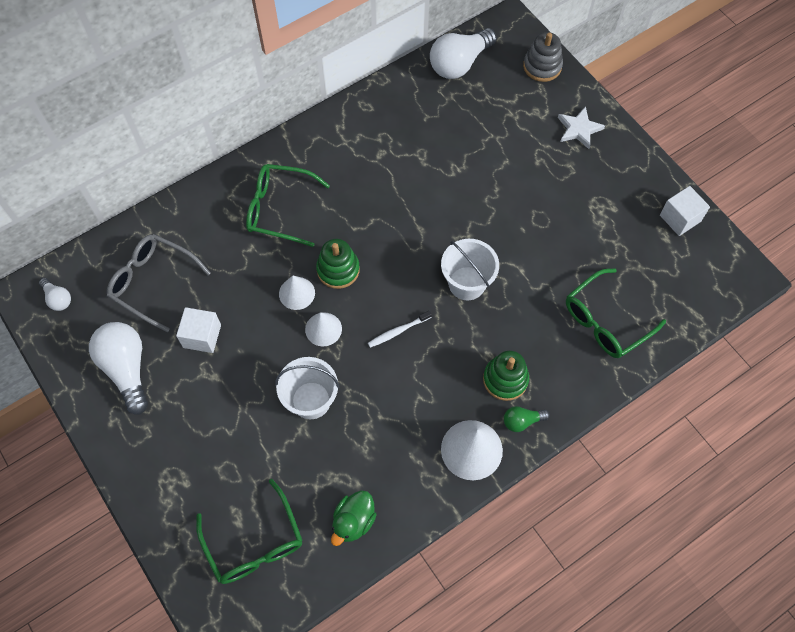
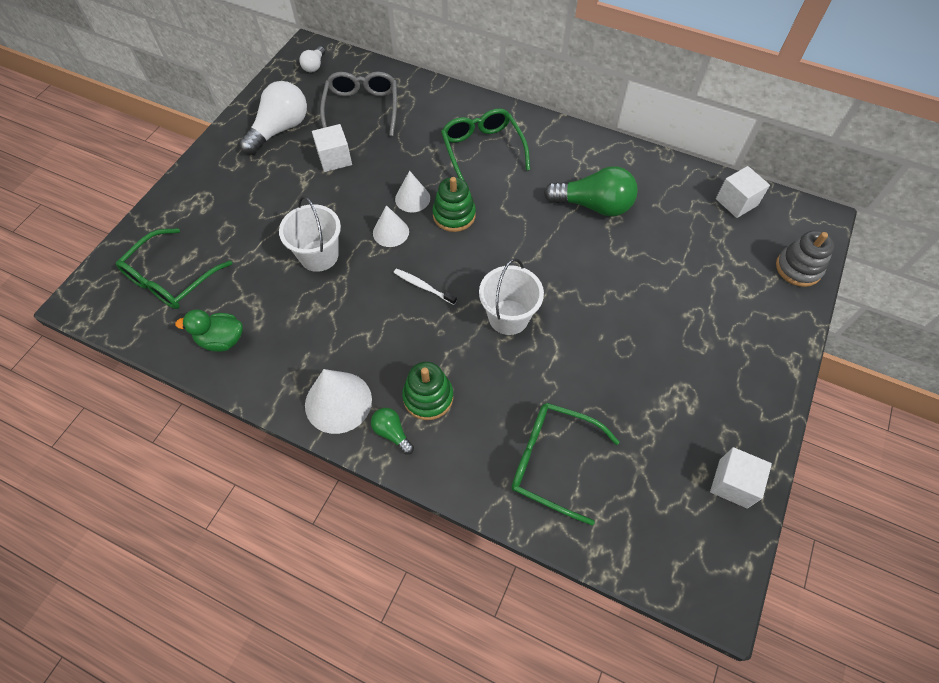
camera: 60 degrees right, 5 degrees down
(397, 161) = (594, 205): none -> green light bulb
(459, 63) = (736, 202): white light bulb -> white cube
(579, 129) = (756, 333): white star -> none

